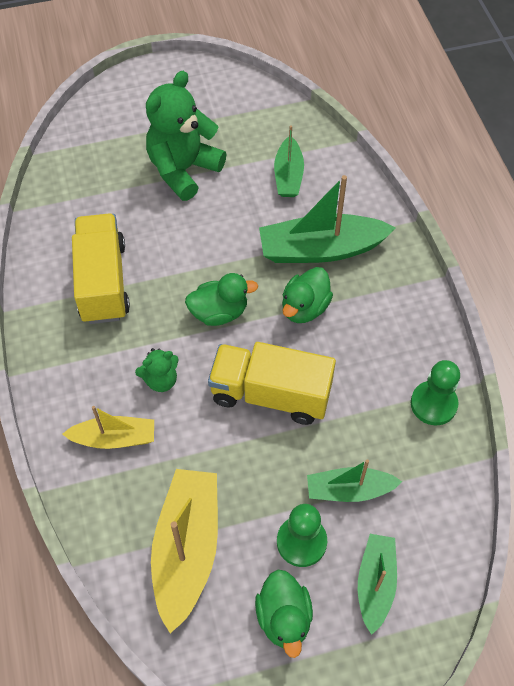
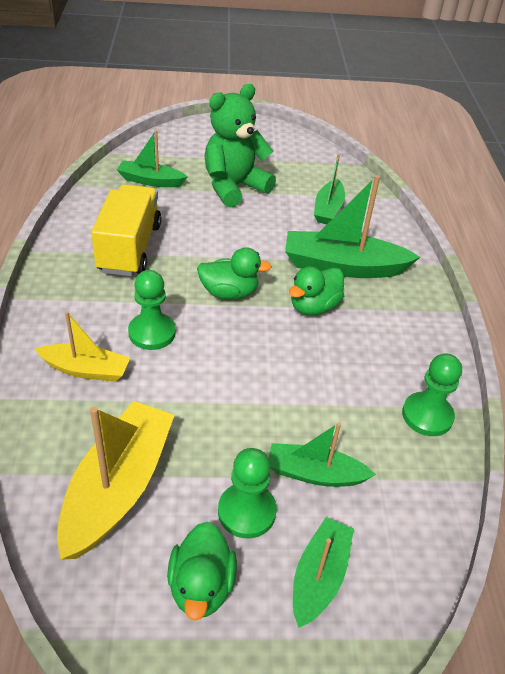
camera: 10 degrees right, 15 degrees down
(93, 184) = (150, 181): none -> green boat
(161, 380) = (152, 333): green teddy bear -> green pawn
(270, 394) = (257, 368): yellow truck -> none

